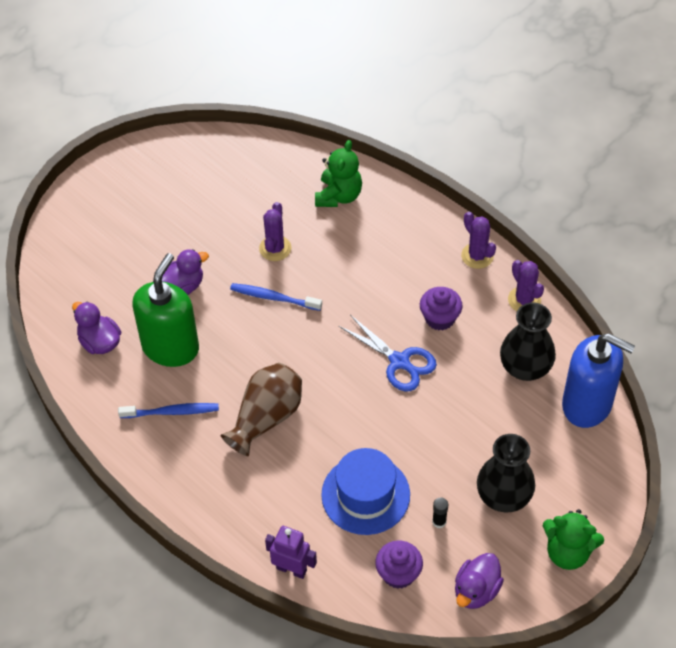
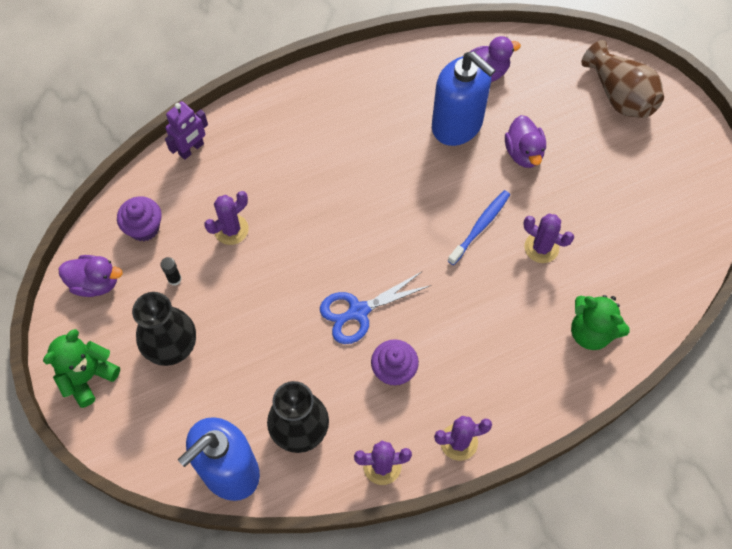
camera: 110 degrees right, 10 degrees up
(170, 347) = (457, 125): green soap dispenser -> blue soap dispenser
(172, 412) = (387, 107): blue toothbrush -> none
(266, 417) = (348, 177): brown vase -> brown vase (620, 95)
(365, 495) = (231, 229): blue hat -> purple cactus
(476, 590) = (95, 283): purple duck -> purple duck turned 135 degrees clockwise

